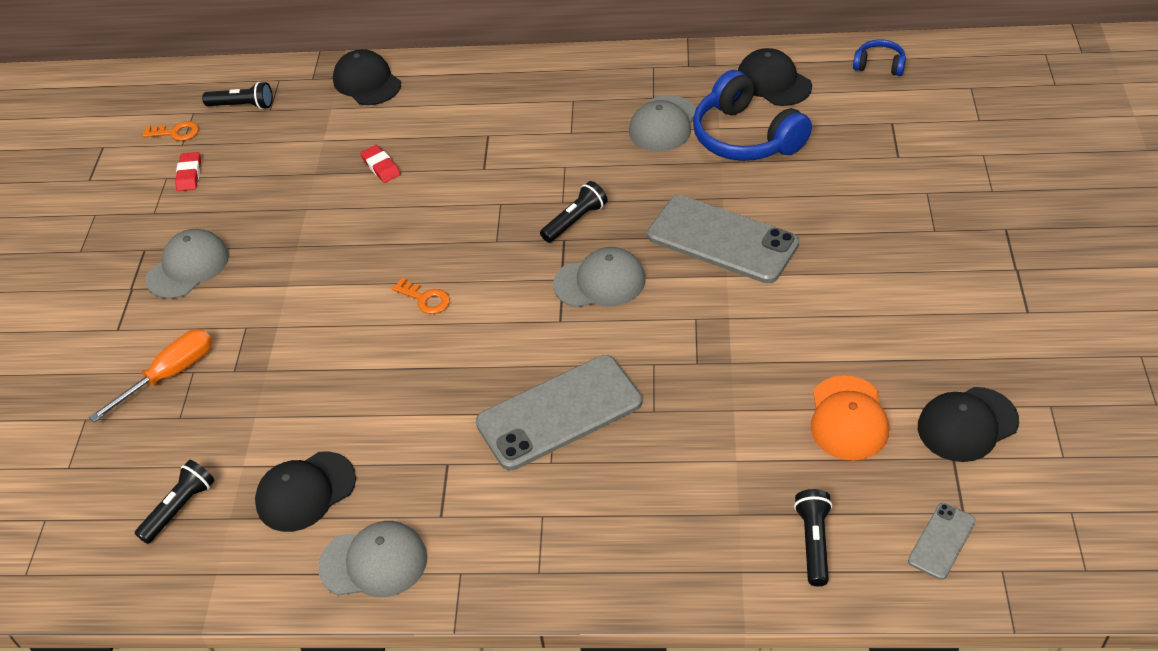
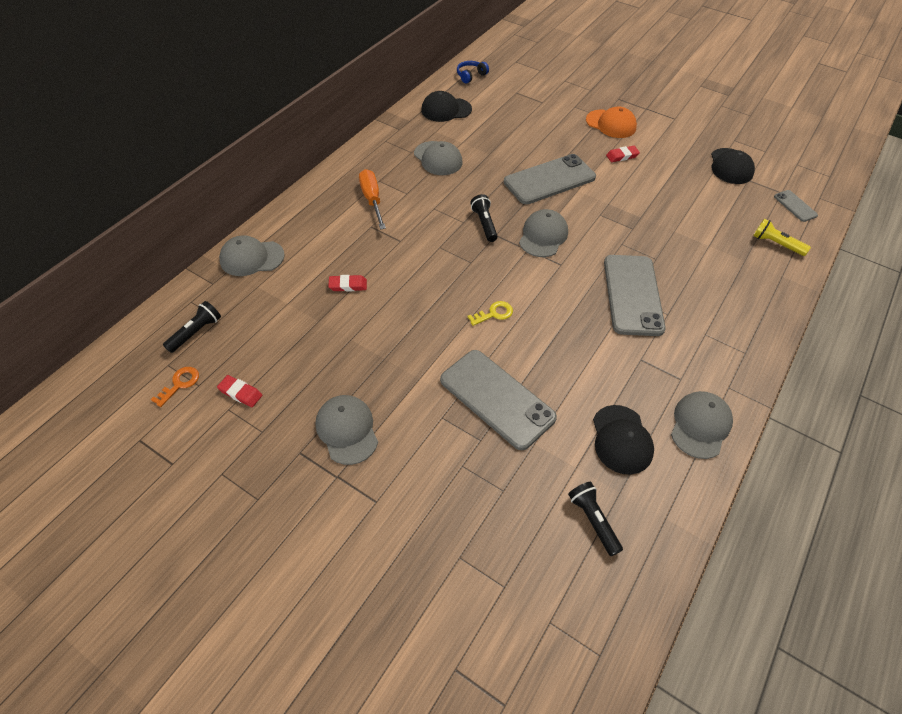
camera: 65 degrees left, 5 degrees up
(170, 374) = (454, 481): orange screwdriver -> orange screwdriver (372, 200)
(298, 358) = (497, 399): none -> grey phone
(367, 82) = (251, 258): black cap -> grey cap
(425, 299) = (494, 314): orange key -> yellow key
(746, 137) = (479, 137): blue headphones -> none
(813, 542) = (776, 244): black flashlight -> yellow flashlight
(848, 418) = (705, 197): orange cap -> orange cap (611, 124)
(856, 289) = (622, 156): none -> red eraser

